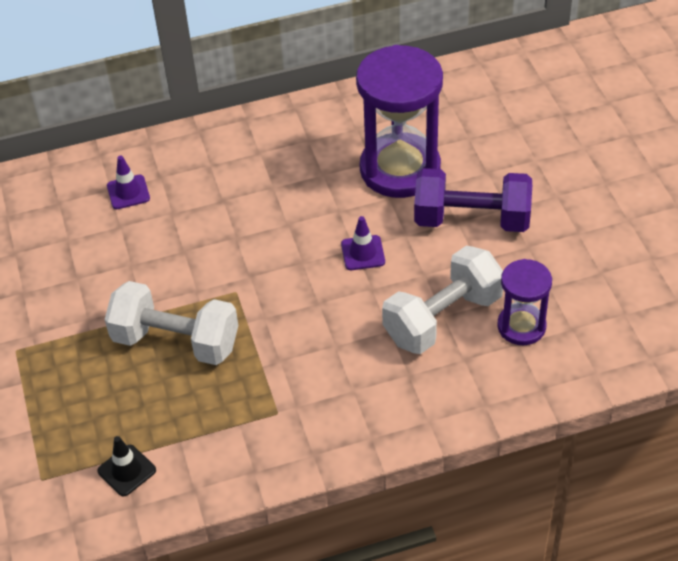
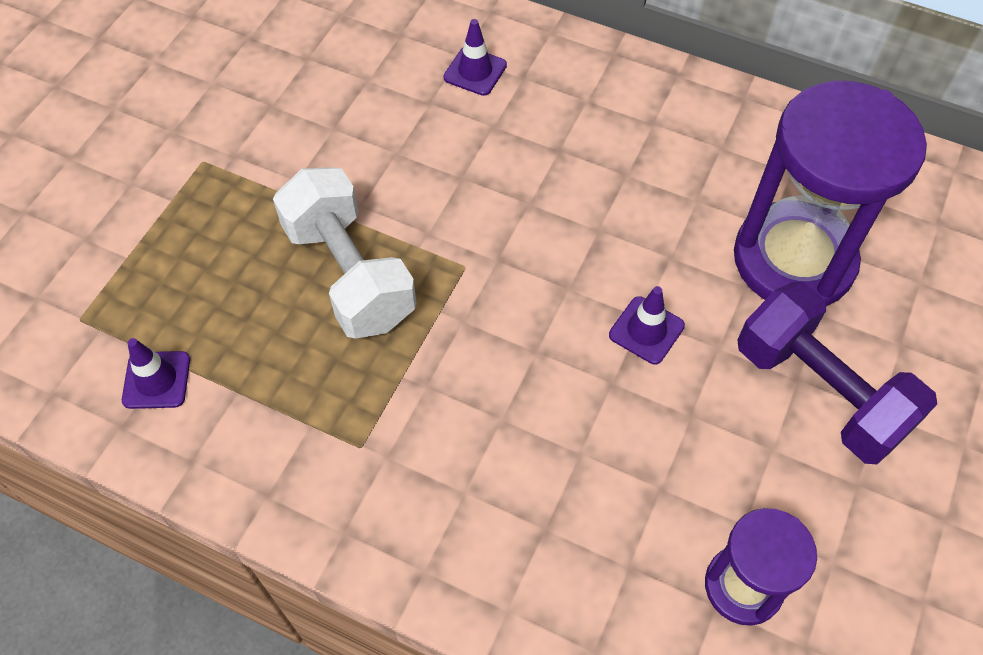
camera: 40 degrees right, 10 degrees up
(127, 470) = (156, 380): black traffic cone -> purple traffic cone
(443, 318) = (657, 490): white dumbbell -> none

